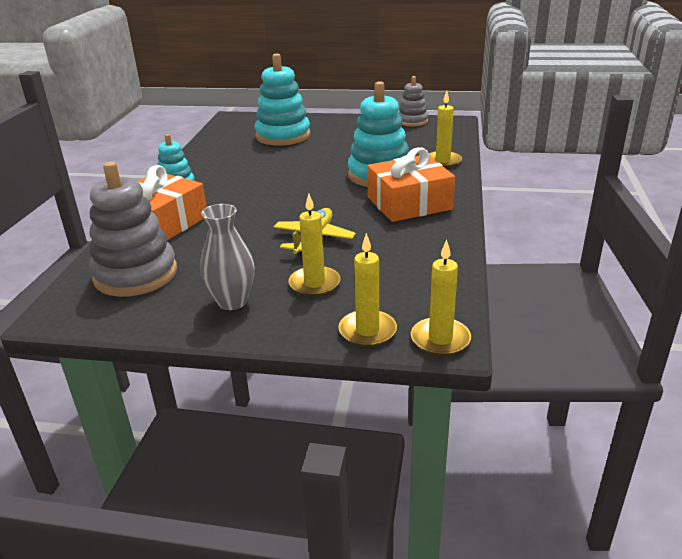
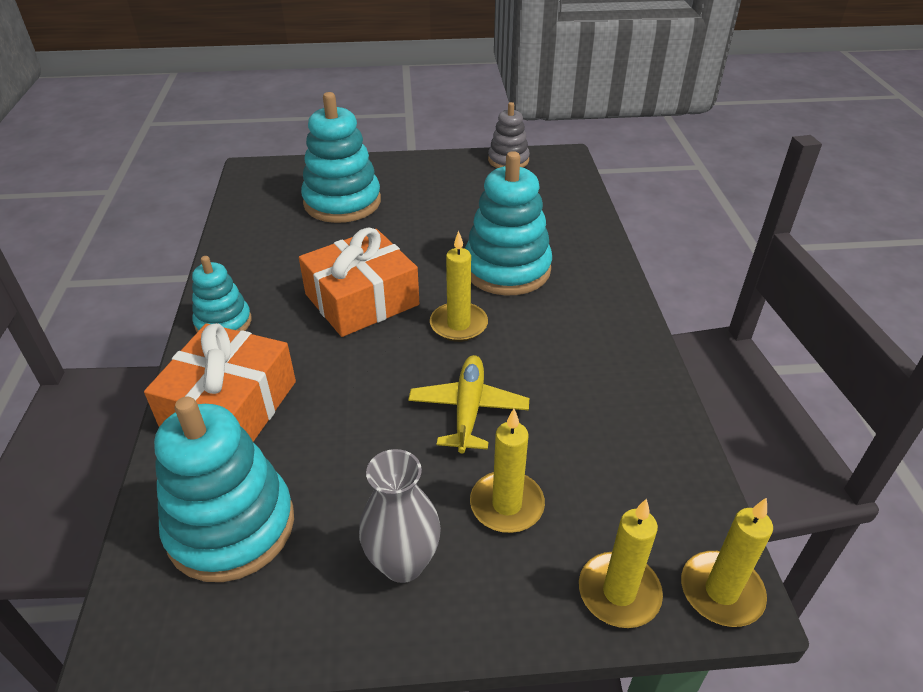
camera: 15 degrees left, 10 degrees up
(136, 274) = (231, 526): grey stacking toy -> turquoise stacking toy
(409, 203) = (569, 321): orange gift -> orange gift (362, 299)
(442, 161) = (579, 235): yellow candle -> yellow candle (458, 324)

